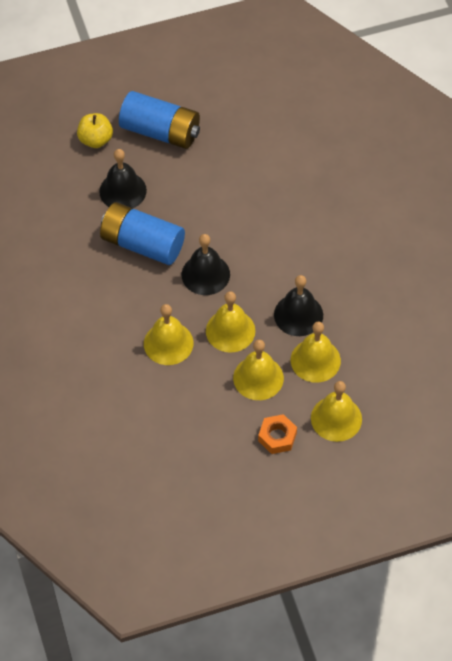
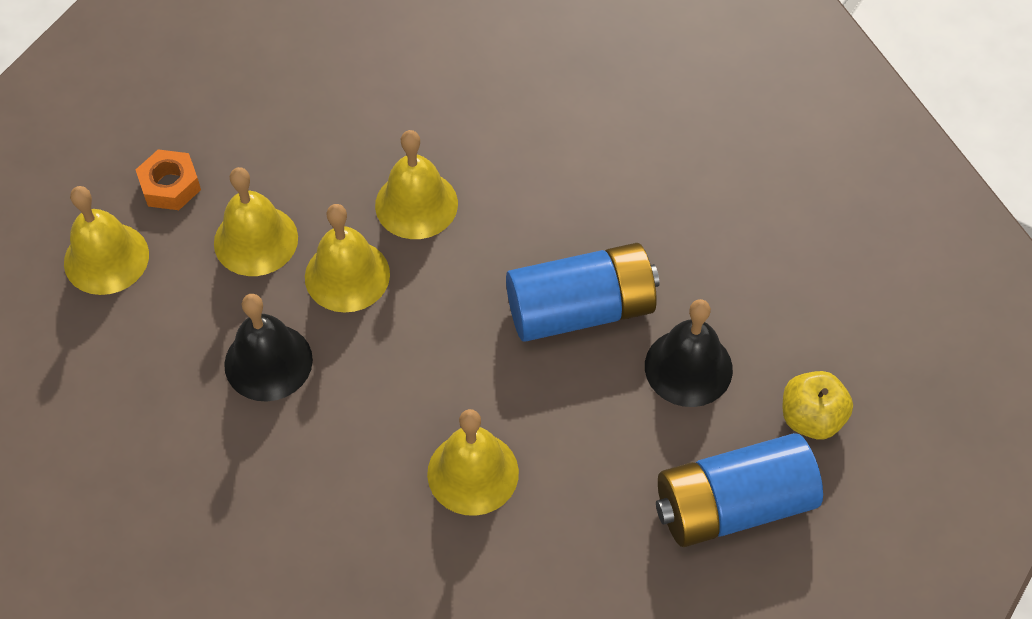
camera: 140 degrees right, 0 degrees up
(205, 274) = (451, 328): black bell -> none
(315, 360) = (193, 315): yellow bell -> yellow bell (473, 473)

